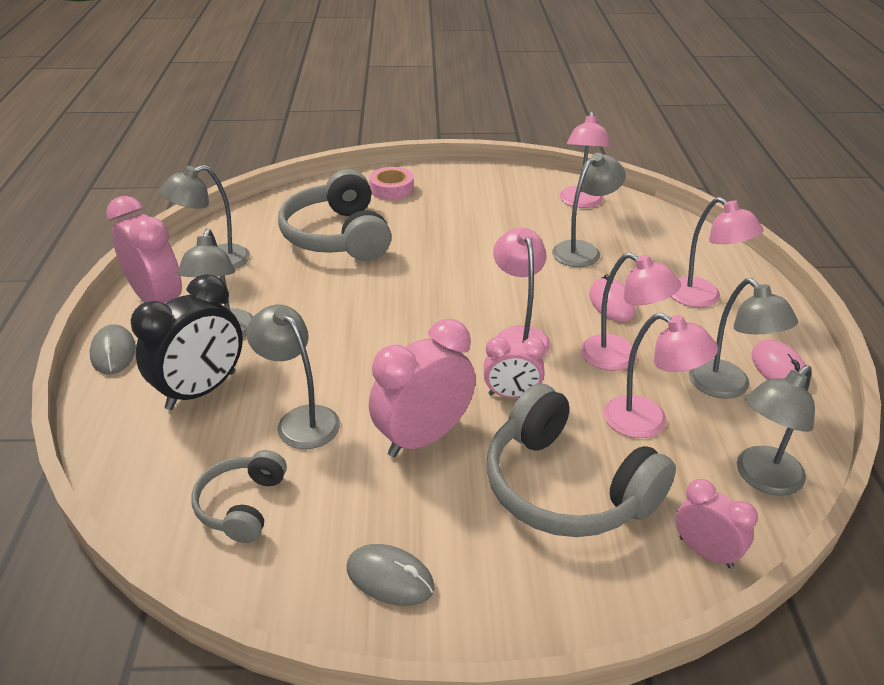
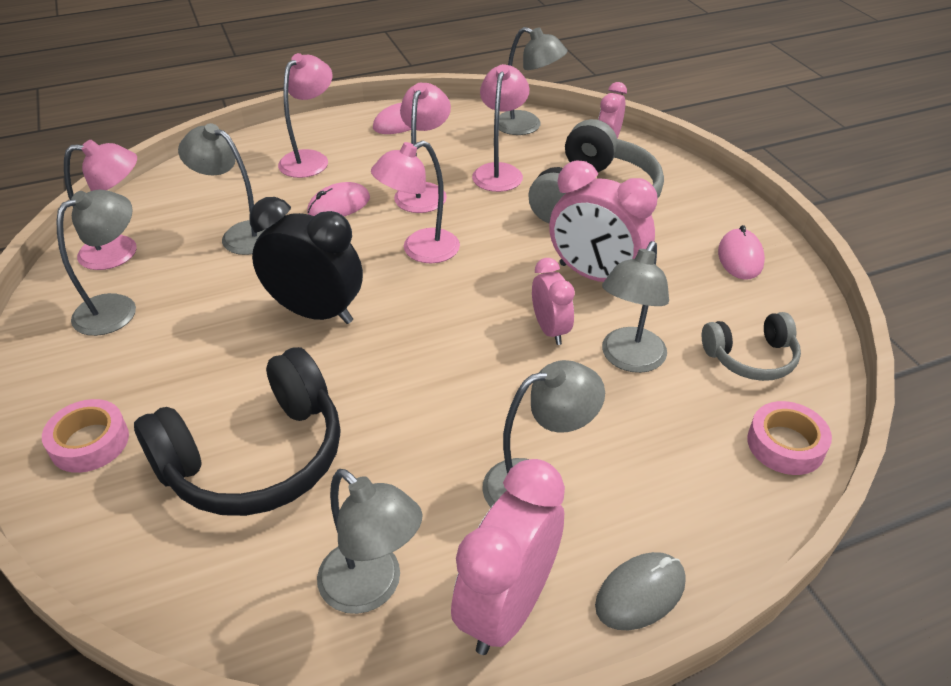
camera: 110 degrees left, 5 degrees up
(140, 478) = (785, 444): none -> pink tape
(201, 390) = (643, 458): black clock -> black clock (315, 312)
(338, 236) = (256, 458): grey headphones -> black headphones
(390, 578) = (740, 257): grey mouse -> pink mouse
(512, 395) = (509, 239): pink clock -> pink clock (550, 330)
(728, 387) = (435, 142): grey lamp -> grey lamp (117, 308)

